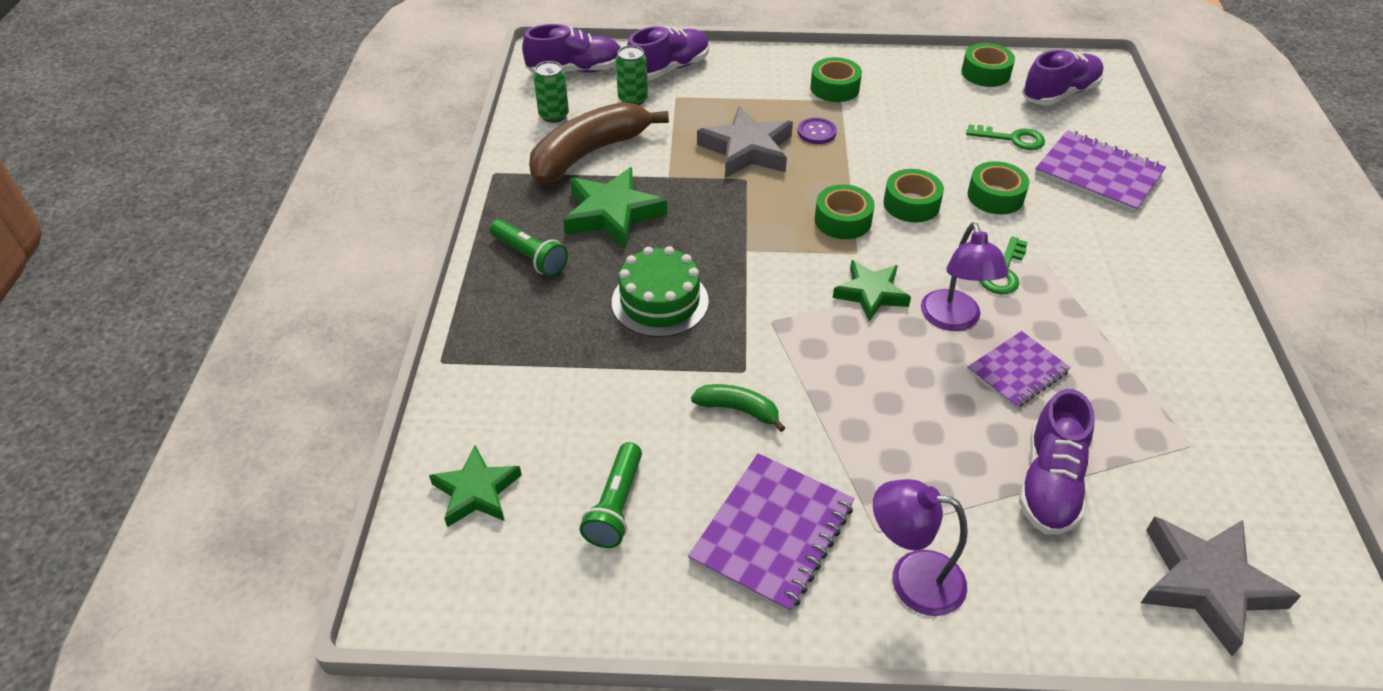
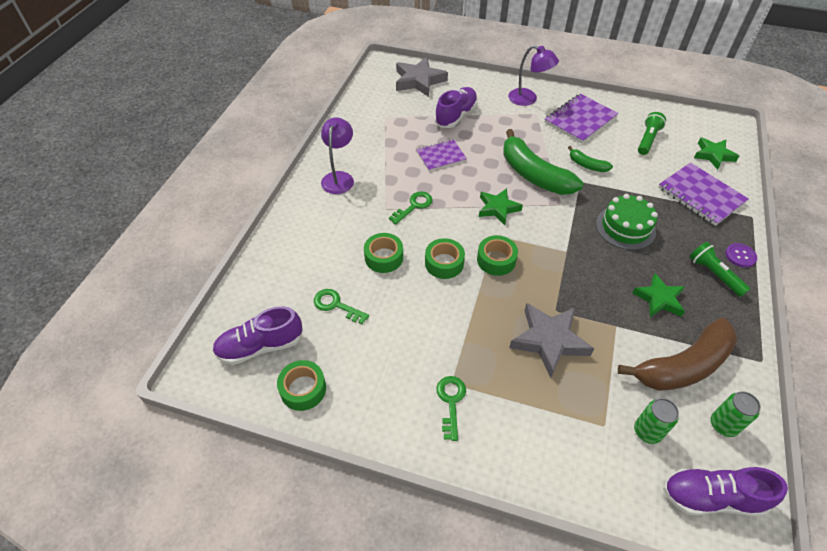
camera: 165 degrees left, 5 degrees up
(612, 214) = (659, 299): green star -> green star, size x0.67
(669, 69) = (609, 474): purple shoe -> none
(816, 132) = (486, 347): purple button -> purple button (740, 256)
(833, 368) = (533, 174): none -> green banana
(834, 88) = (451, 402): green tape -> green key
(953, 320) = (459, 185): purple lamp -> purple lamp (339, 178)
(1098, 174) = (301, 260): purple notebook -> purple notebook (700, 195)

